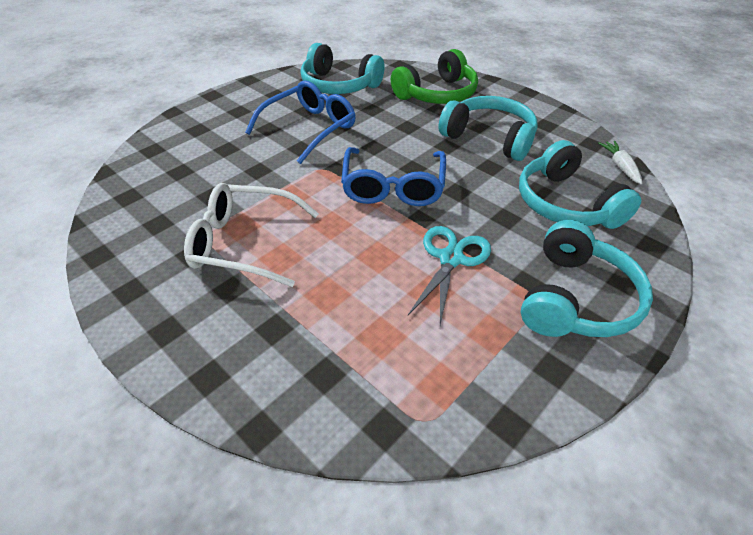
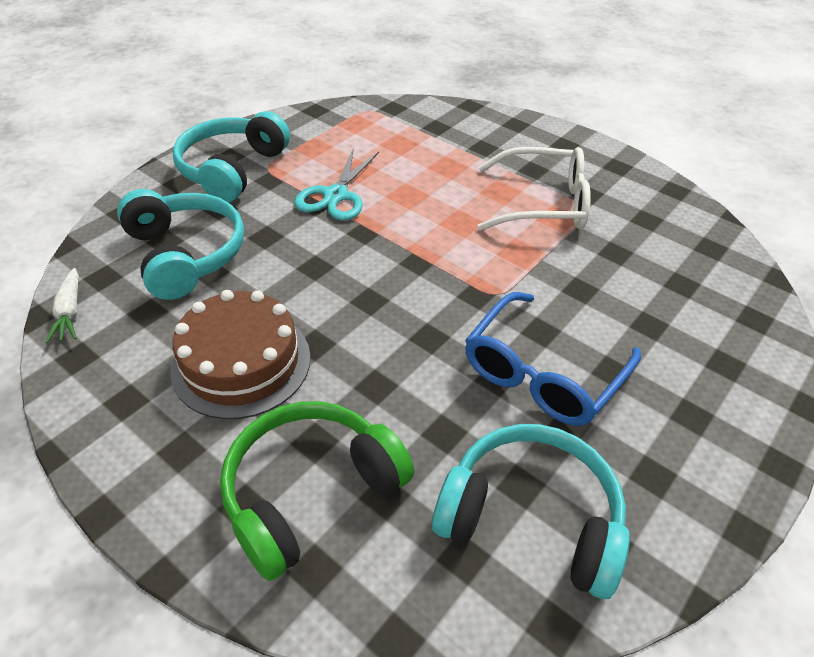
camera: 175 degrees right, 0 degrees up
(393, 186) = (395, 271): blue glasses -> none
(489, 138) = (241, 362): turquoise headphones -> brown cake

